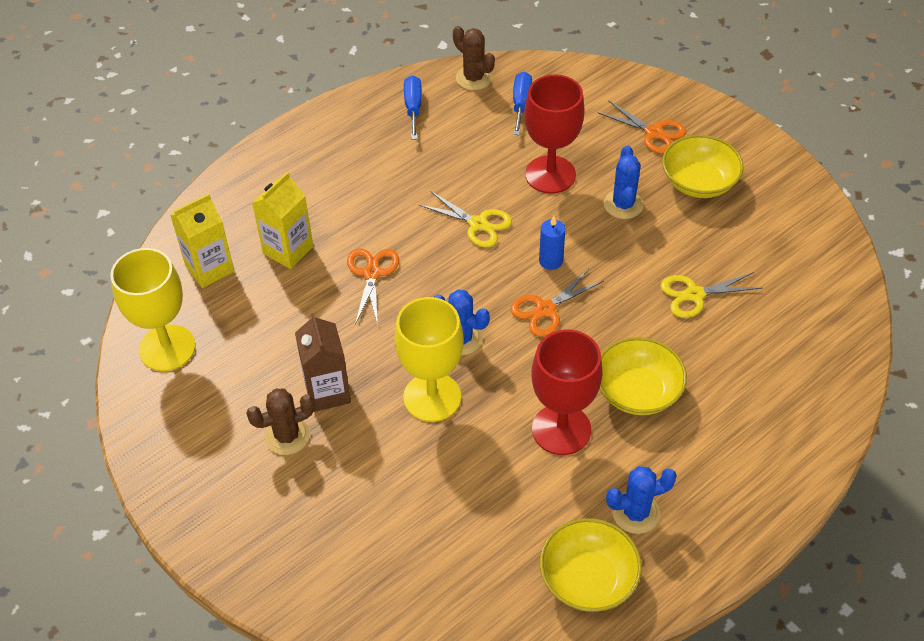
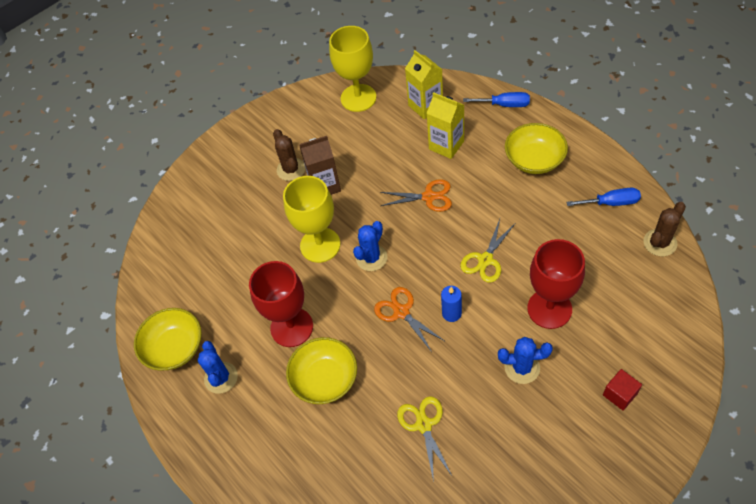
camera: 95 degrees right, 5 degrees up
(521, 104) = (635, 281): blue screwdriver -> blue screwdriver (504, 105)
(654, 133) = (620, 394): orange scissors -> red cube
(699, 182) = (560, 433): yellow bowl -> yellow bowl (534, 159)

